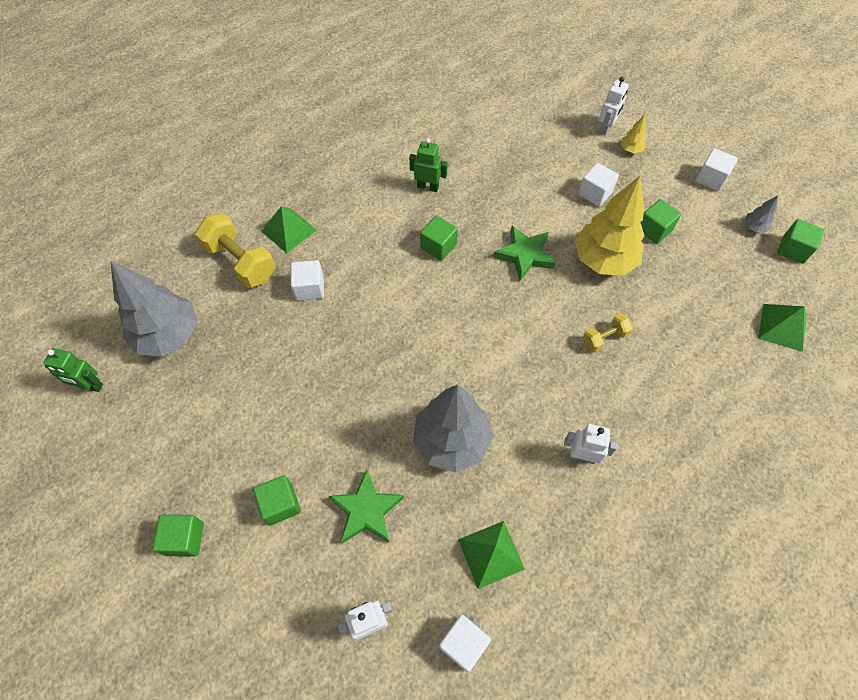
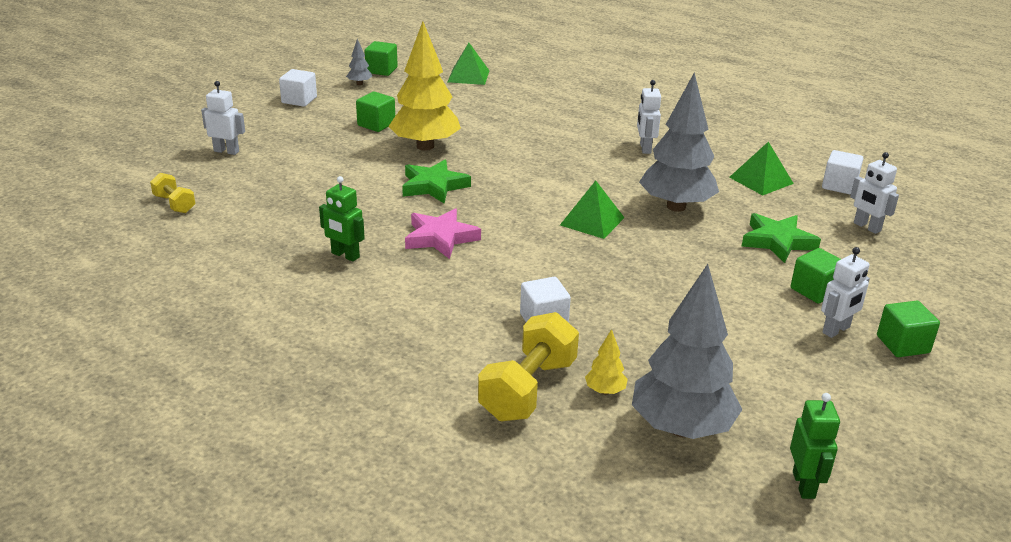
camera: 105 degrees left, 30 degrees down
(223, 492) = (836, 330): none -> white robot
(289, 230) = (455, 356): green pyramid -> green pyramid (592, 221)
(428, 187) = (345, 255): green robot -> green robot turned 60 degrees counterclockwise
(438, 246) = (440, 238): green cube -> pink star
(595, 193) = (332, 153): white cube -> none
(604, 338) = (519, 143): yellow dumbbell -> yellow dumbbell (174, 204)
(630, 149) = (261, 137): yellow tree -> yellow tree (605, 391)

